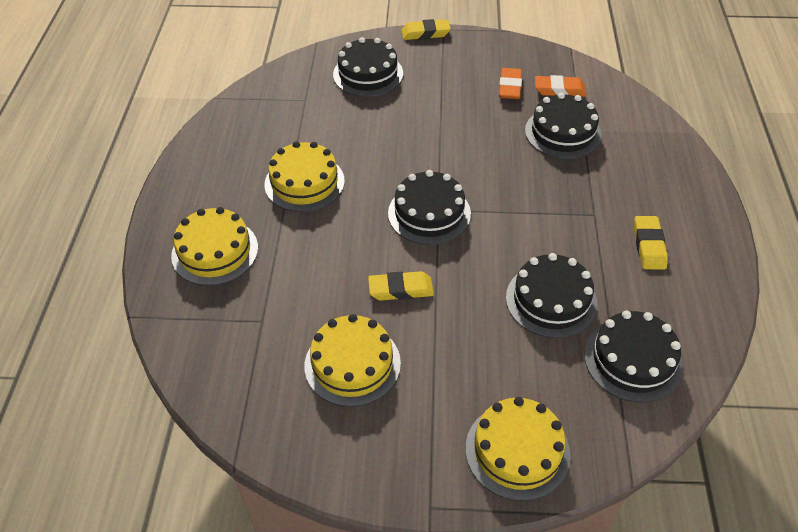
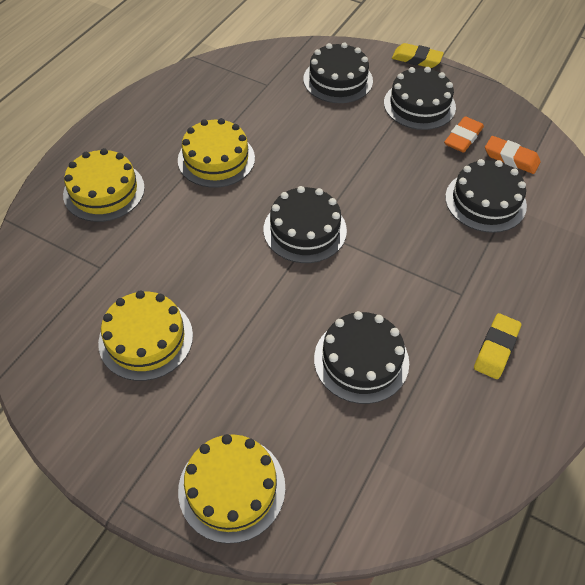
camera: 25 degrees right, 5 degrees up
(401, 289) = (232, 289): yellow eraser -> none
(633, 360) = (400, 455): black cake -> black cake (419, 105)

